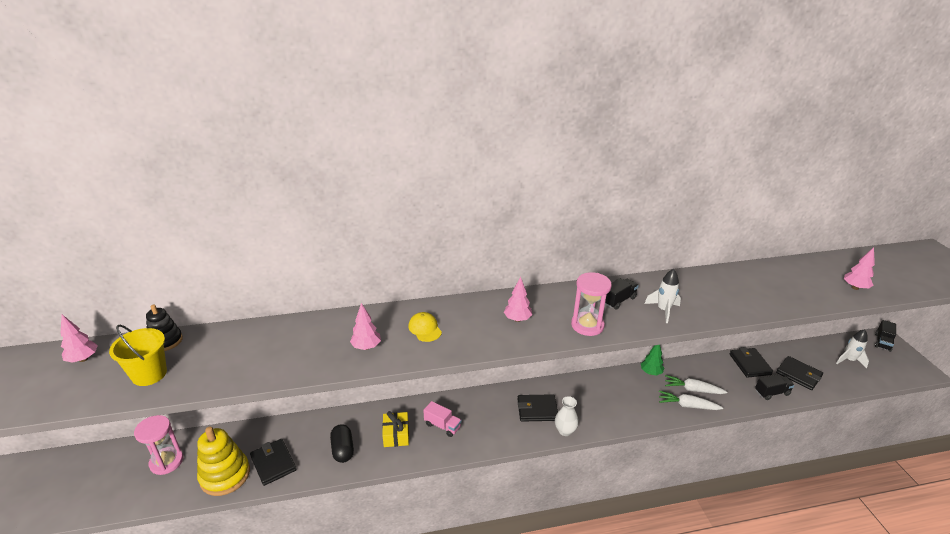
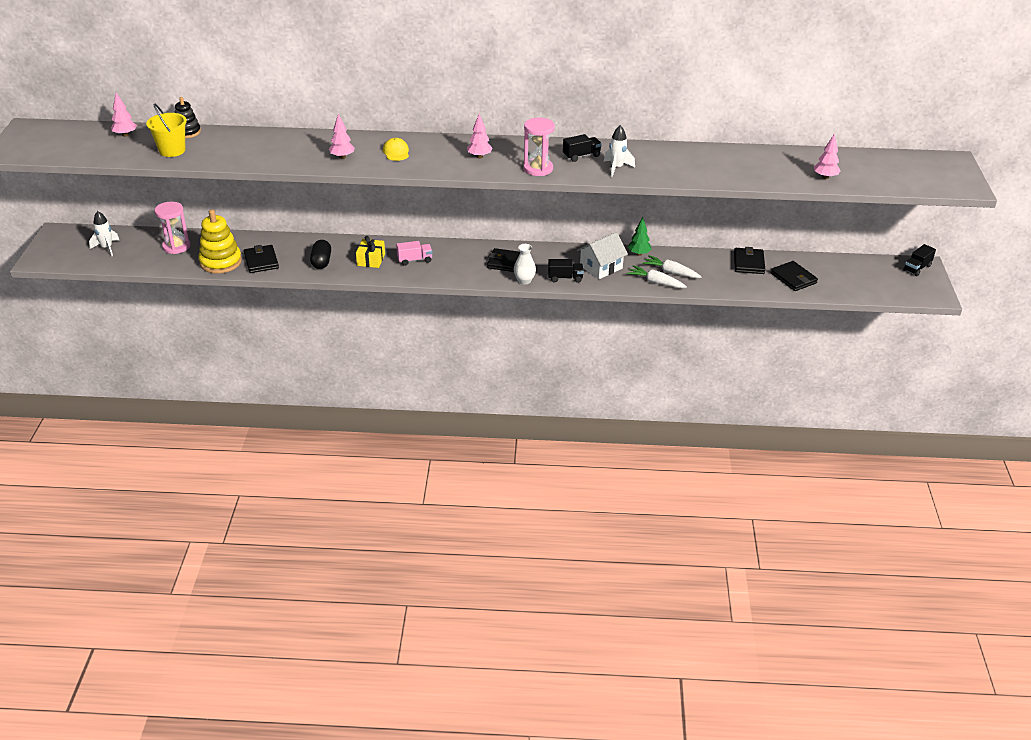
camera: 15 degrees right, 5 degrees up
(442, 426) = (414, 260): pink truck -> pink truck turned 60 degrees counterclockwise
(627, 397) = (601, 267): none -> white house
(772, 393) = (751, 287): black truck -> black truck (565, 278)
(849, 360) = (861, 276): white rocket -> white rocket (107, 248)

